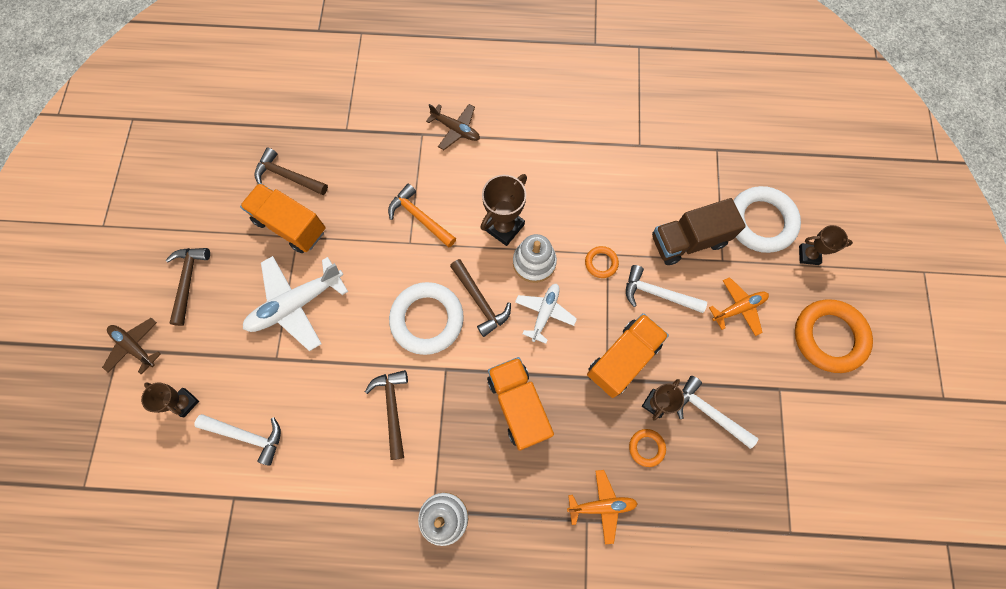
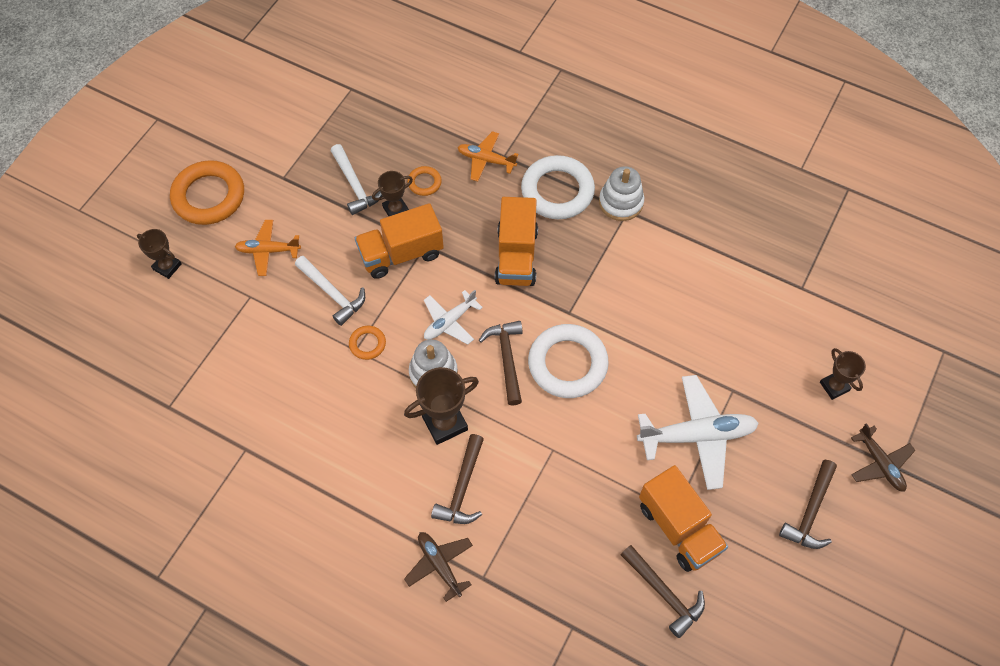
camera: 155 degrees left, 10 degrees down
(247, 435) = (778, 332): white hammer -> none
(392, 409) = (633, 300): brown hammer -> brown hammer (462, 488)
(419, 217) = (530, 473): orange hammer -> none
(688, 241) = (269, 328): brown truck -> none
(761, 222) = (185, 315): white ring -> white ring (557, 191)

